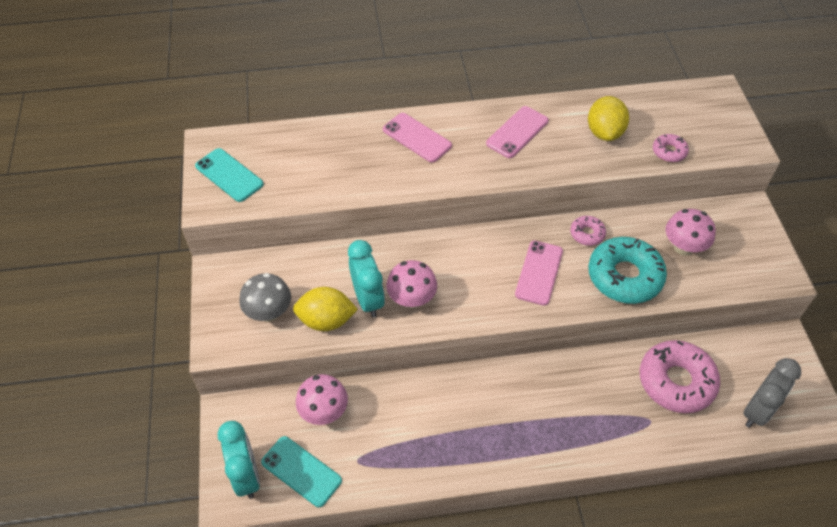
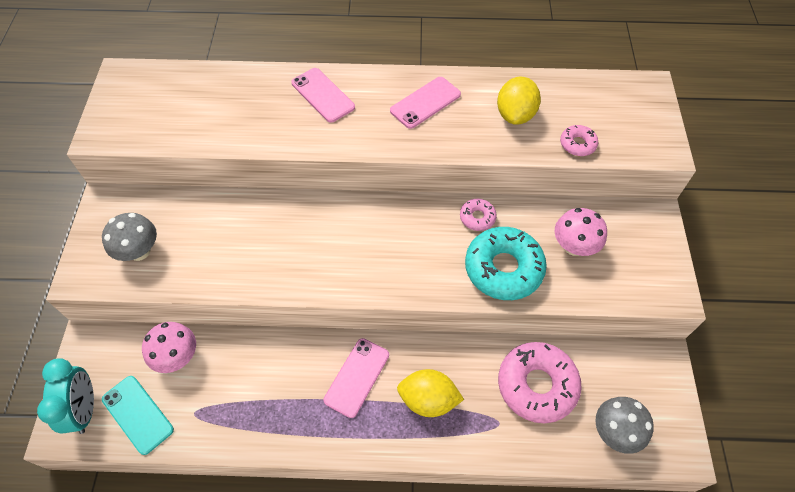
camera: 10 degrees right, 5 degrees up
(229, 175) = (129, 108): turquoise phone -> none
(326, 320) = (191, 268): yellow lemon -> yellow lemon (428, 400)
(368, 299) = (238, 252): turquoise clock -> none
(412, 299) = (281, 259): pink mushroom -> none
(539, 273) = (416, 251): pink phone -> pink phone (357, 377)
(757, 411) = (615, 431): grey clock -> grey mushroom

